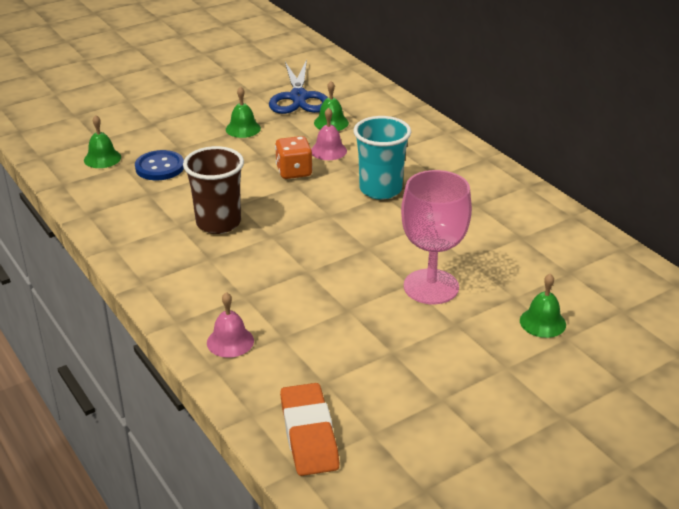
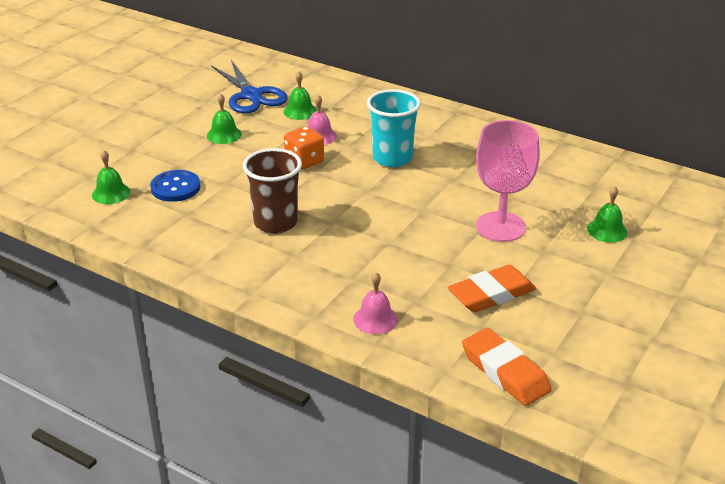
camera: 25 degrees left, 0 degrees up
(363, 352) = (491, 294): none -> orange eraser

